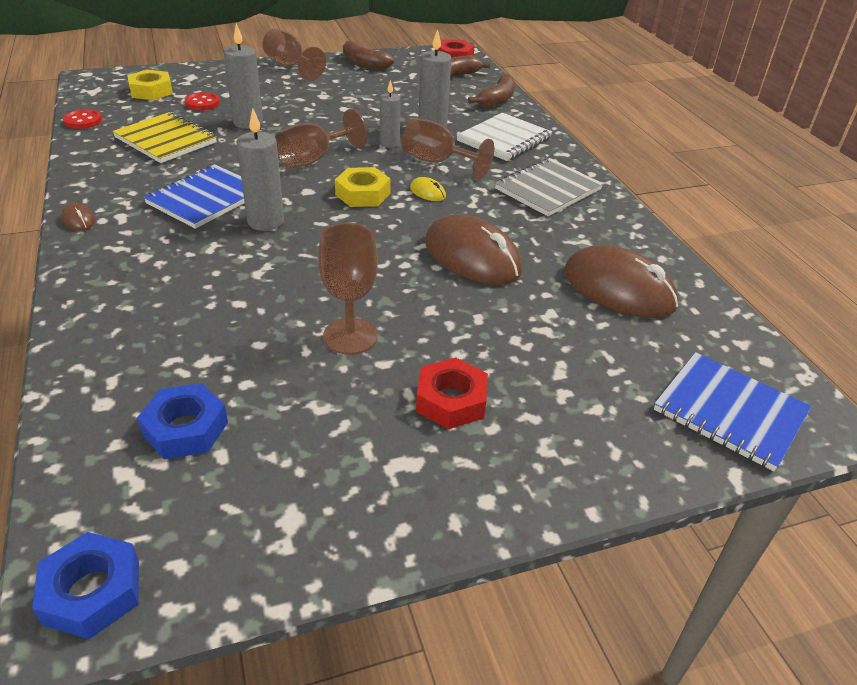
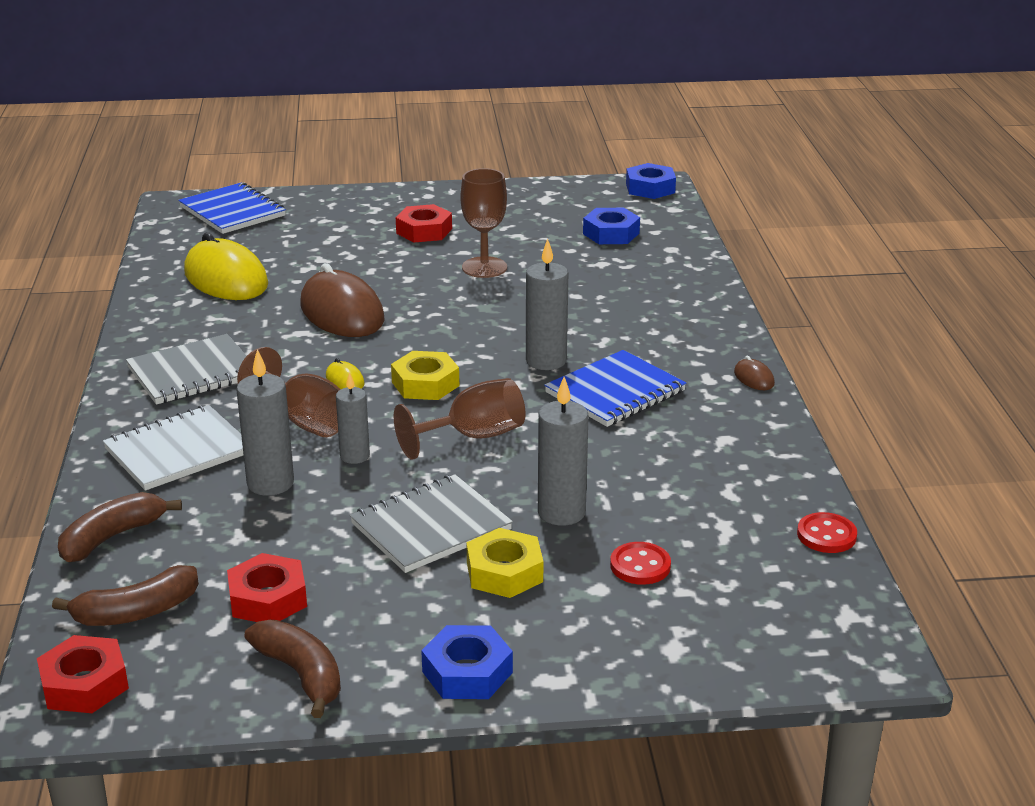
camera: 165 degrees left, 10 degrees down
(151, 91) = (739, 606): yellow nut -> yellow nut (504, 572)
(166, 140) = (684, 486): yellow notebook -> none
(290, 66) = (467, 672): brown goblet -> blue nut
(325, 112) = (431, 527): none -> grey notebook
(396, 83) = (268, 598): none -> red nut
(618, 289) = (225, 279): brown mouse -> yellow mouse

